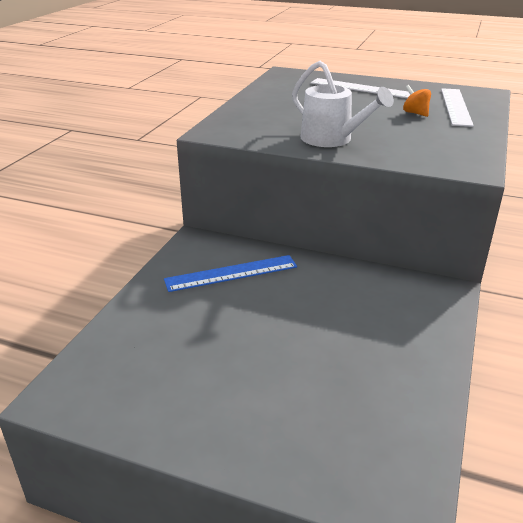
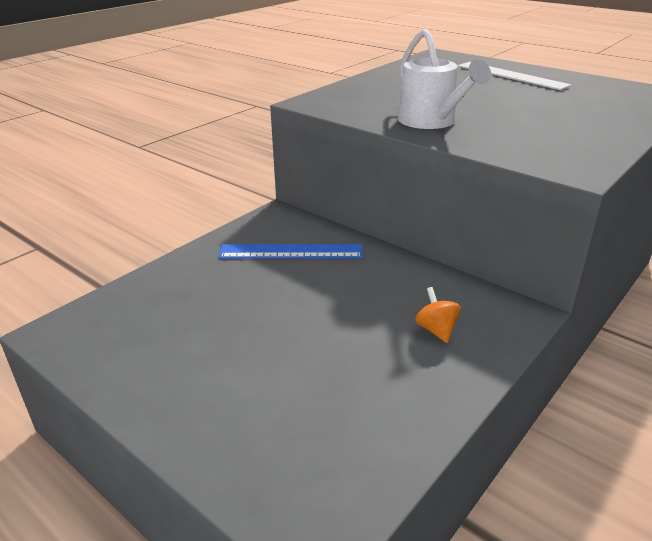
camera: 20 degrees right, 0 degrees up
(415, 113) = (555, 106): orange spinning top -> orange spinning top (436, 330)
(456, 106) = (614, 104): white ruler -> none

